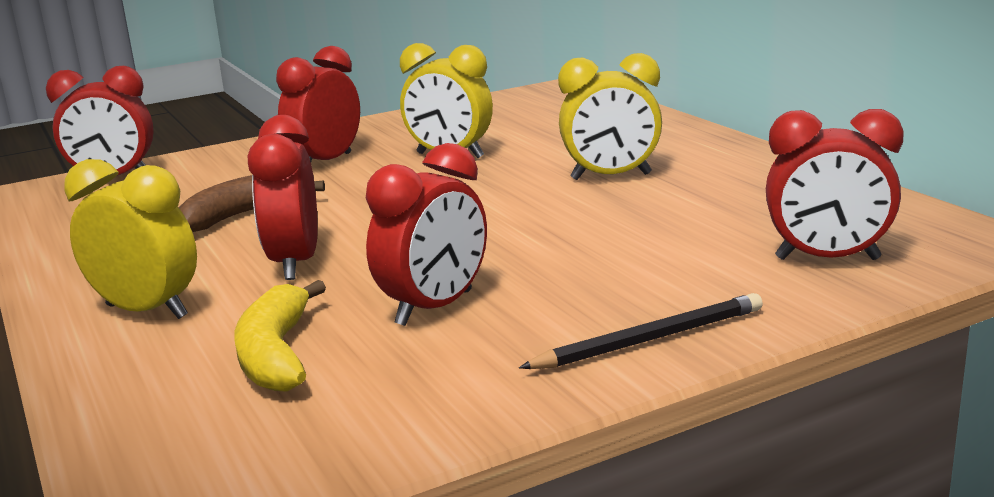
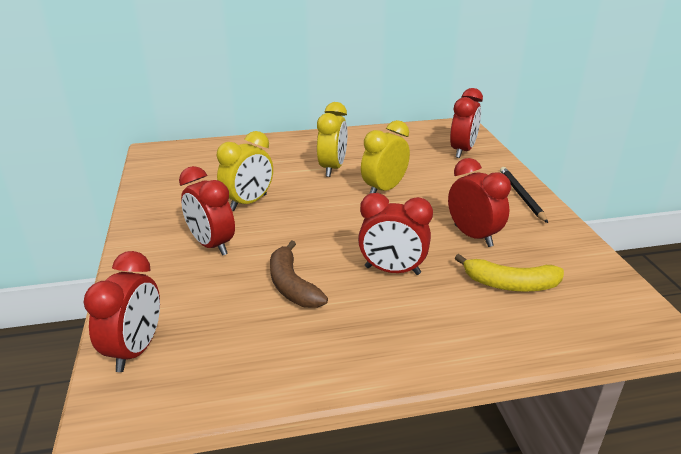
camera: 75 degrees left, 10 degrees up
(147, 311) = (437, 328): yellow clock -> yellow clock (384, 189)

